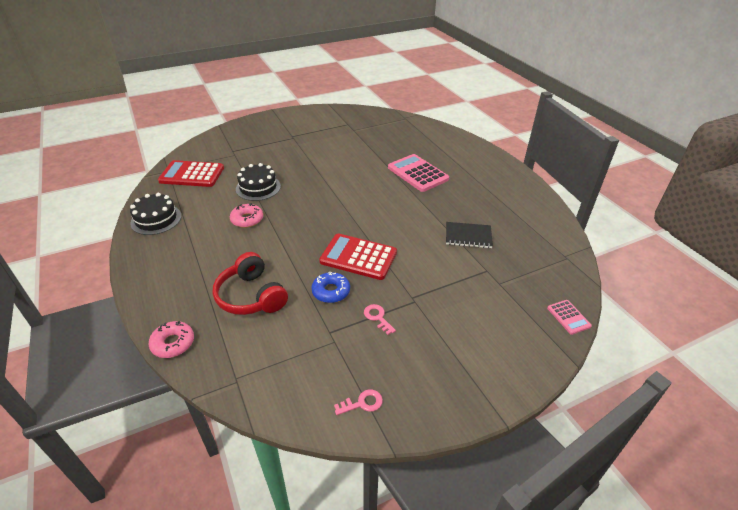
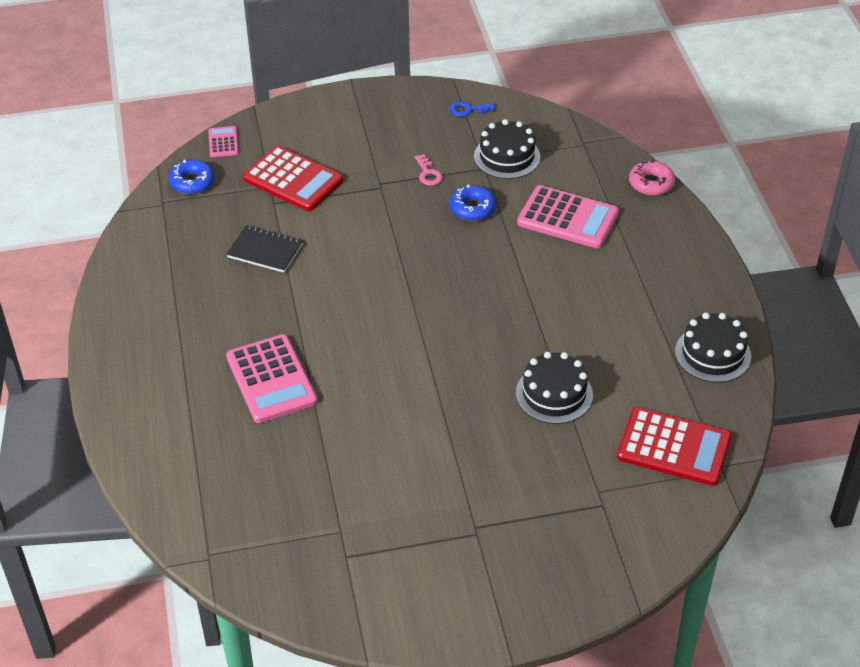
camera: 165 degrees left, 5 degrees up
(247, 219) = (573, 330): pink donut -> none
(251, 296) = (567, 218): red headphones -> pink calculator
(311, 349) = (507, 156): none -> black cake
(358, 257) = (426, 245): red calculator -> red calculator (293, 180)
(362, 403) = (468, 110): pink key -> blue key
(560, 276) = (192, 182): none -> blue donut

